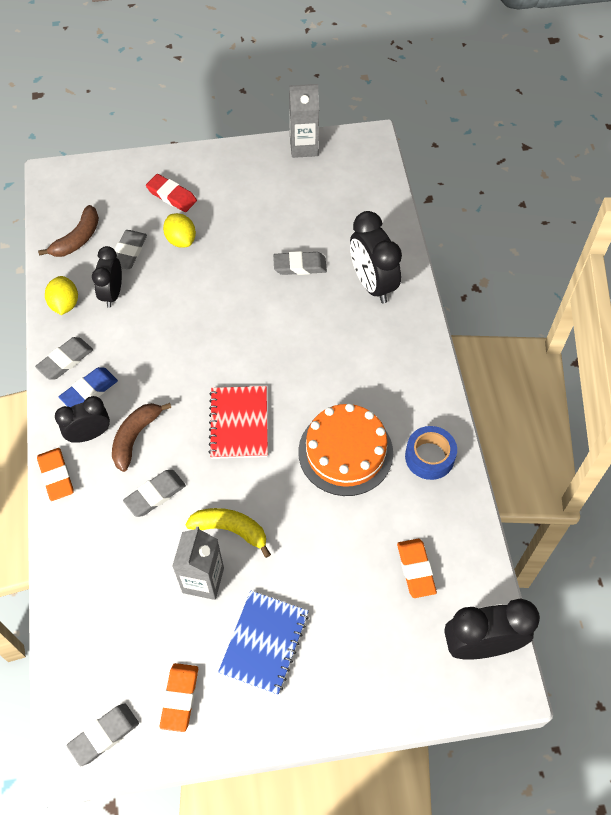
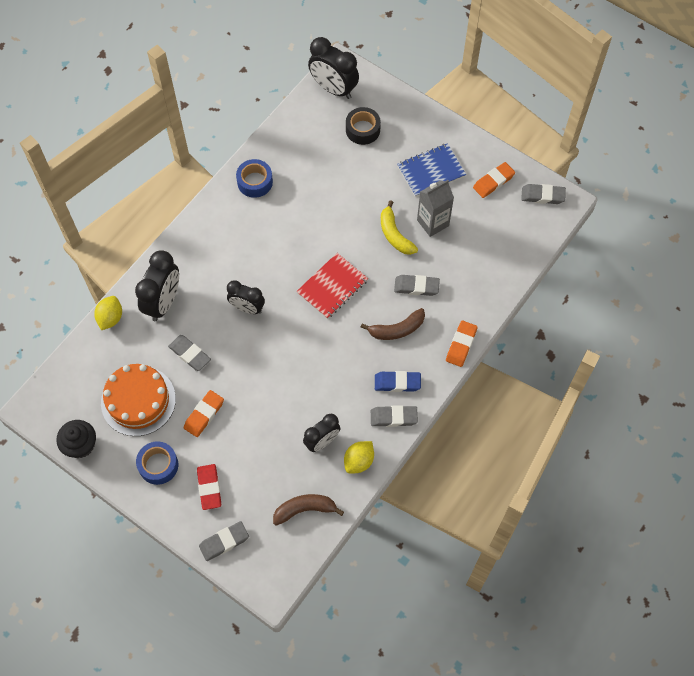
camera: 135 degrees left, 5 degrees up
(89, 434) = (421, 354): black clock -> black clock (247, 308)
(128, 252) = (282, 466): grey eraser -> grey eraser (224, 542)
(181, 240) = (240, 443): yellow lemon -> yellow lemon (110, 318)
(229, 179) = (158, 465): none -> blue tape
(304, 147) = (80, 445): grey carton -> black cupcake
(345, 452) = (294, 221): orange cake -> orange cake (138, 400)
(391, 622) = (362, 130): none -> black tape
(415, 569) = (325, 140): orange eraser -> orange eraser (204, 415)

